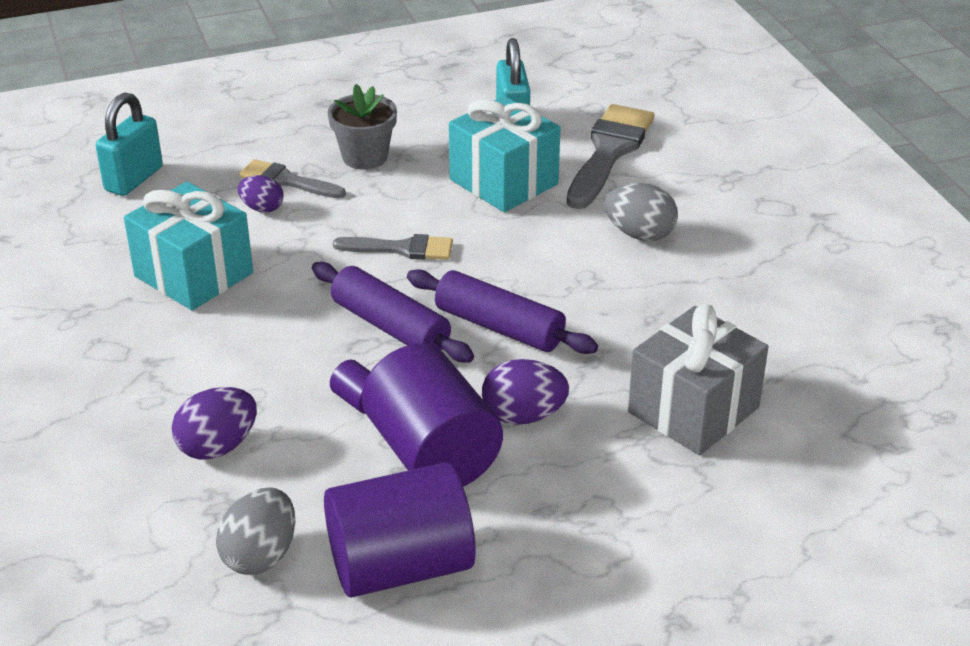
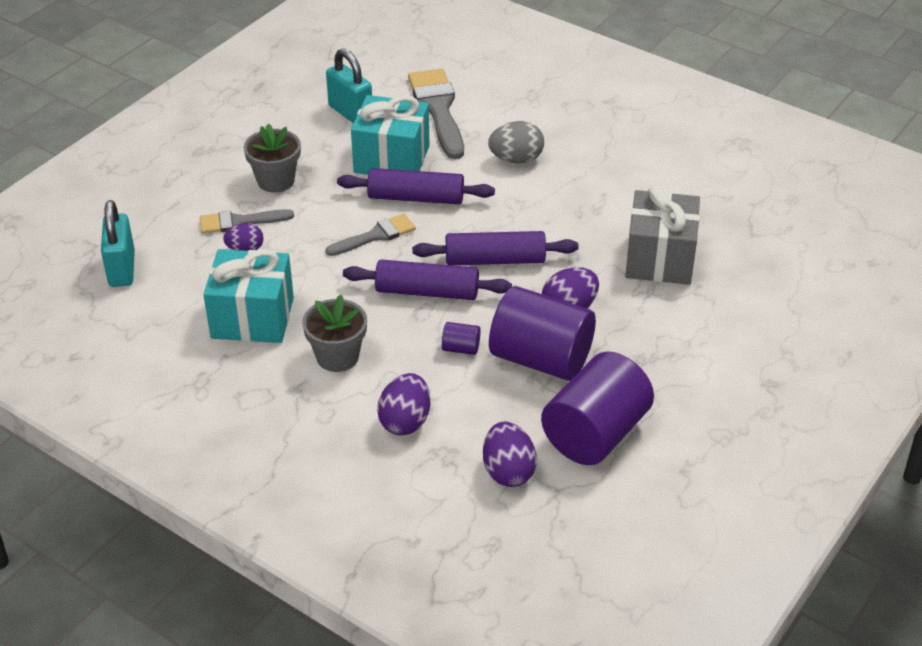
camera: 35 degrees left, 5 degrees up
(228, 349) = (337, 357): none -> grey flower pot
(260, 555) = (508, 471): grey egg -> purple egg
(486, 229) = (416, 198): none -> purple rolling pin

